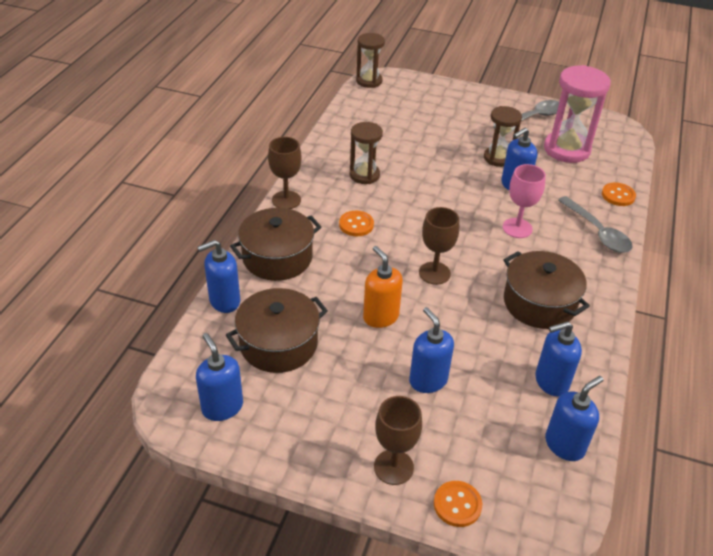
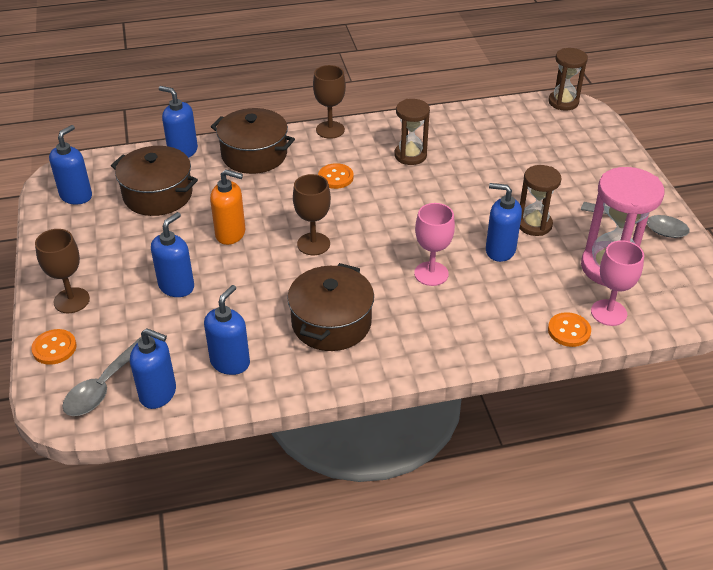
camera: 60 degrees right, 0 degrees up
(380, 317) = (231, 234): orange soap dispenser -> orange soap dispenser turned 75 degrees clockwise
(551, 382) = (230, 362): blue soap dispenser -> blue soap dispenser turned 75 degrees clockwise
(597, 232) = (484, 332): grey spoon -> grey spoon (107, 383)
(610, 171) = (608, 313): none -> pink goblet

